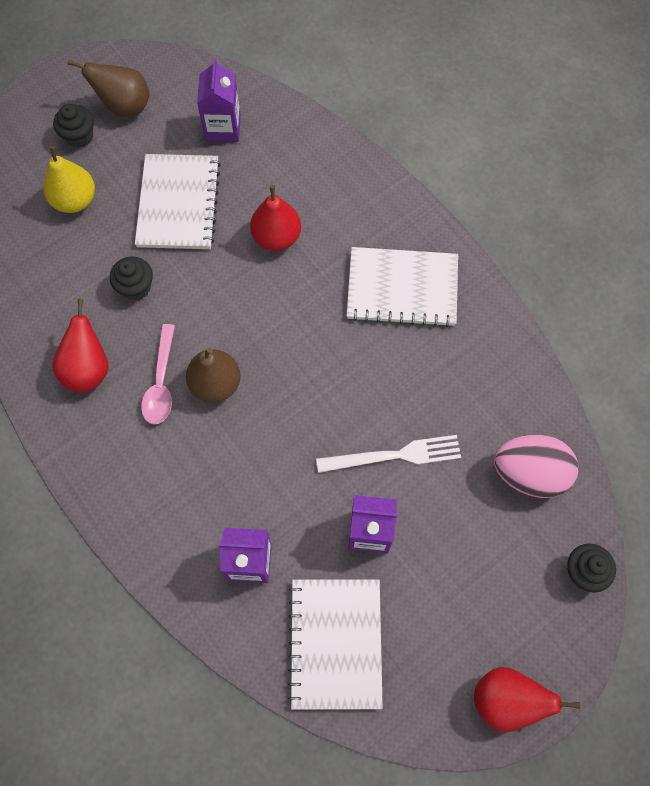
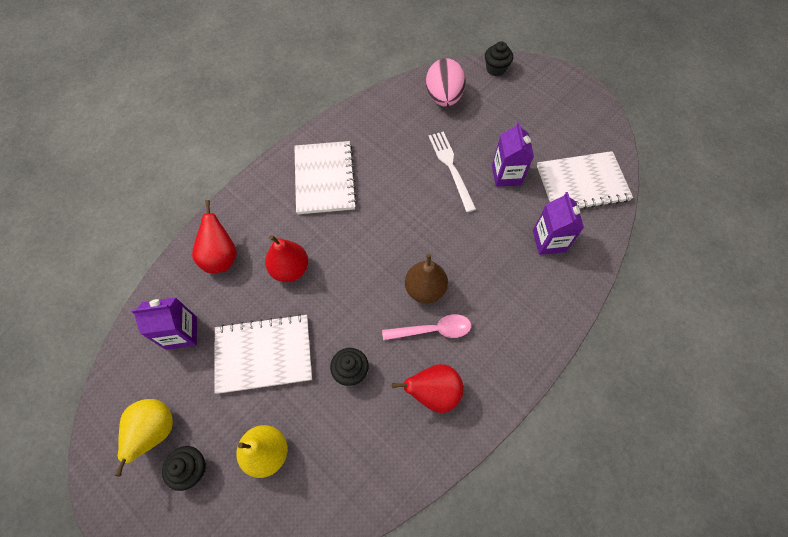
camera: 100 degrees left, 5 degrees down
(124, 106) = (155, 431): brown pear -> yellow pear
(506, 700) = (580, 98): red pear -> red pear (221, 257)

